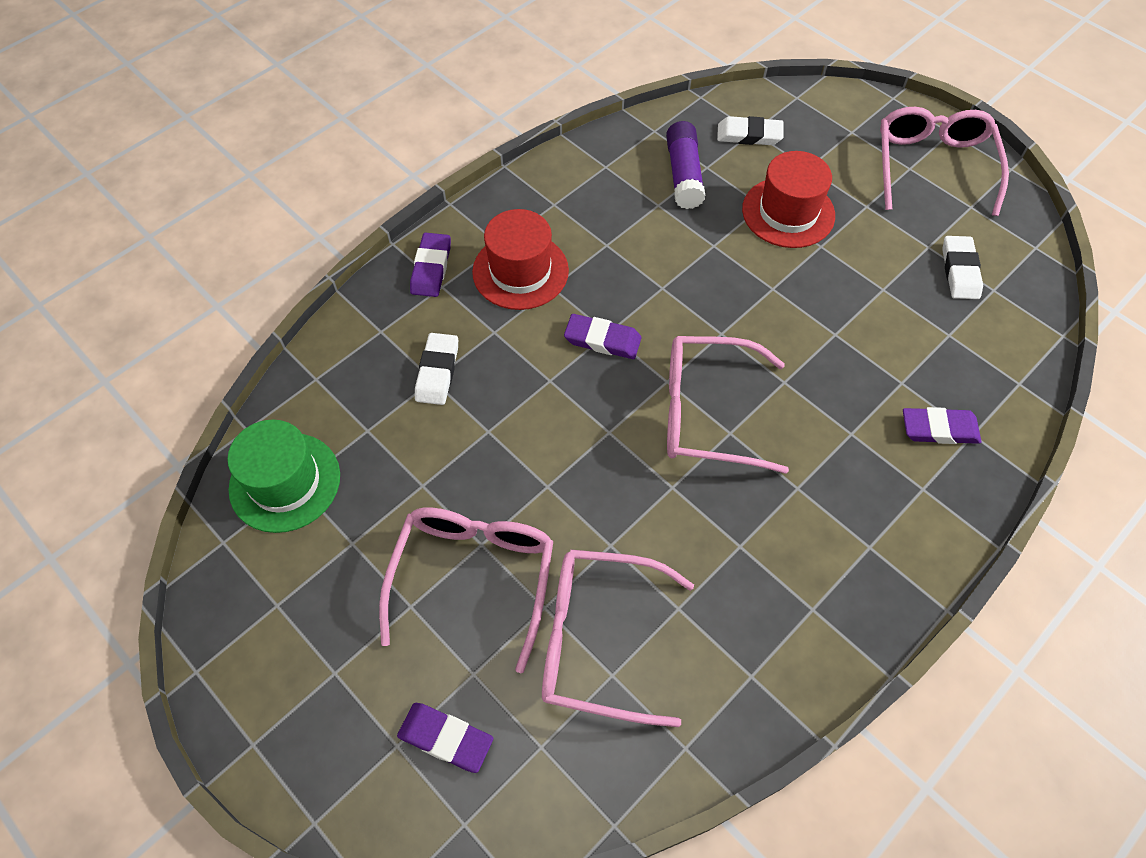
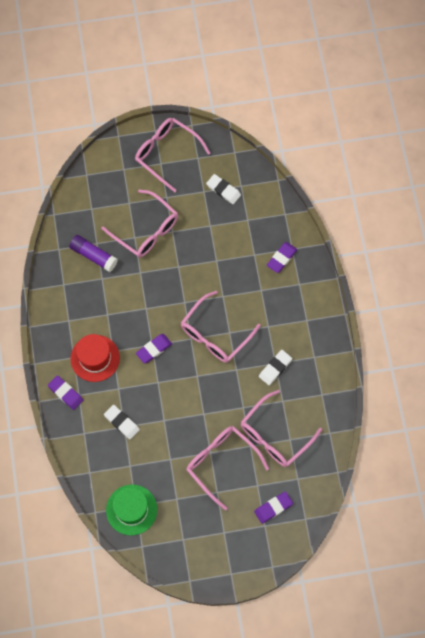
camera: 55 degrees left, 10 degrees up
(749, 135) = (92, 212): white eraser -> white eraser (275, 368)
(788, 212) = (146, 230): red hat -> pink glasses

